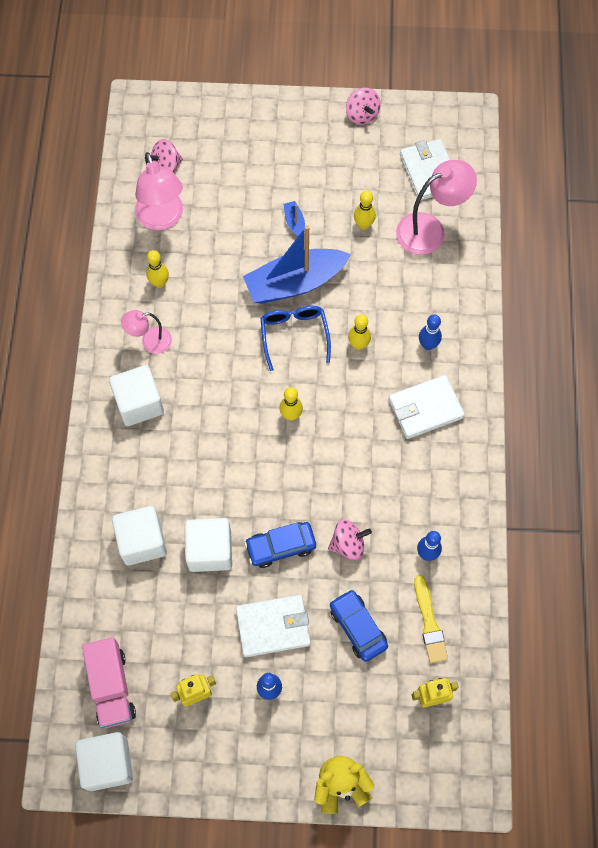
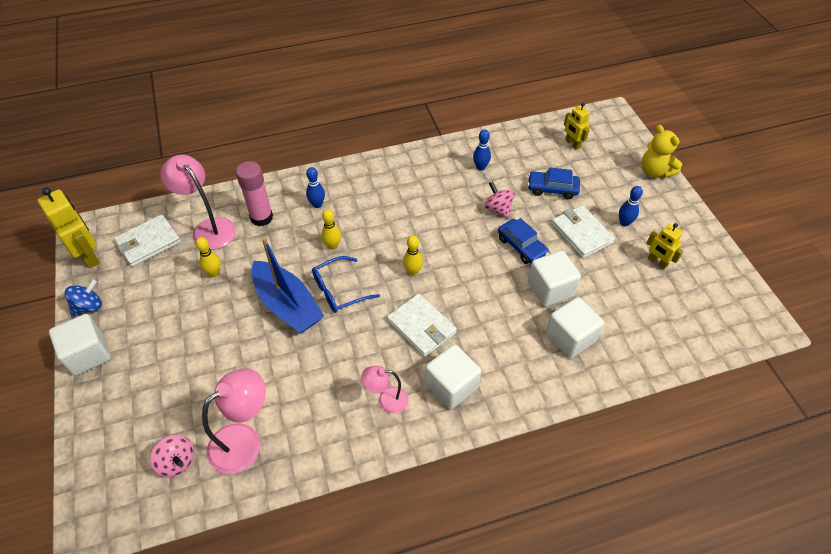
camera: 110 degrees left, 15 degrees down
(108, 763) = (741, 299): white cube -> white cube (88, 354)
(111, 687) = (690, 316): pink truck -> none
(150, 342) = (386, 400): pink lamp -> pink lamp turned 120 degrees clockwise
(159, 283) = (320, 415): yellow bowling pin -> none
(294, 222) = (223, 324): blue boat -> none
(357, 627) = (552, 189): blue car -> blue car turned 60 degrees clockwise
(362, 115) = (89, 307): pink spinning top -> blue spinning top
(425, 408) = (372, 193): white wallet -> white wallet (421, 327)
(427, 283) = (261, 217): none -> pink glue stick
(429, 623) = (526, 155): yellow brush -> none
(430, 119) = (89, 256): none -> yellow robot

